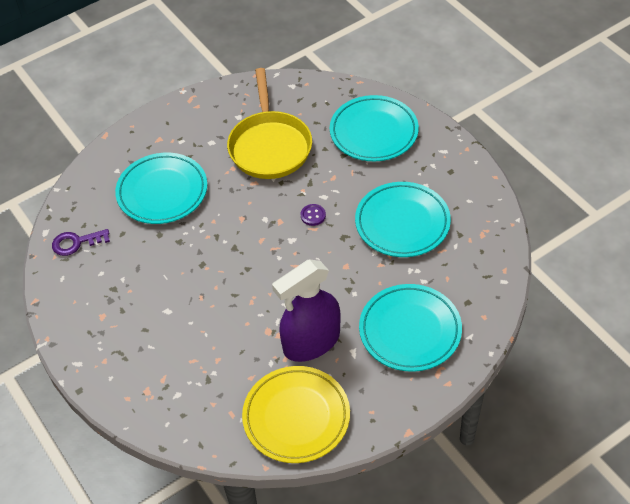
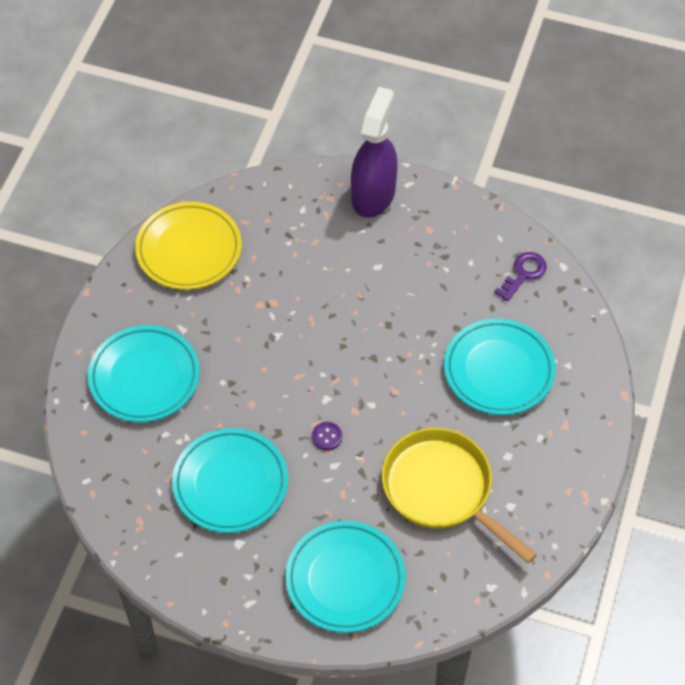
camera: 140 degrees right, 5 degrees up
(311, 342) = (226, 315): purple spray bottle -> purple spray bottle (373, 194)

